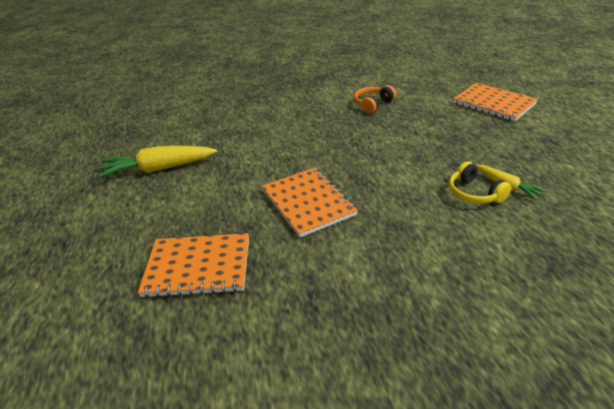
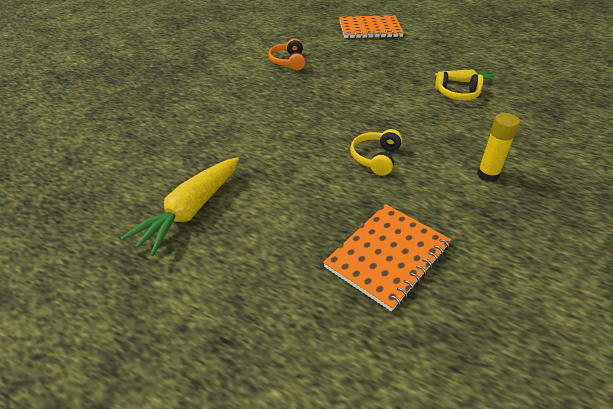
camera: 50 degrees left, 5 degrees up
(308, 202) = (376, 158): orange notebook -> yellow headphones
(370, 270) = (488, 175): none -> yellow glue stick

